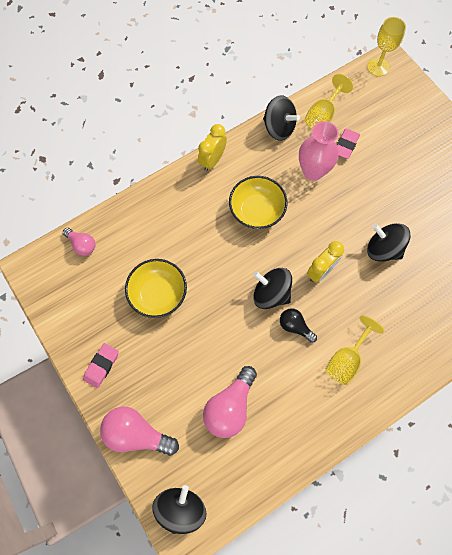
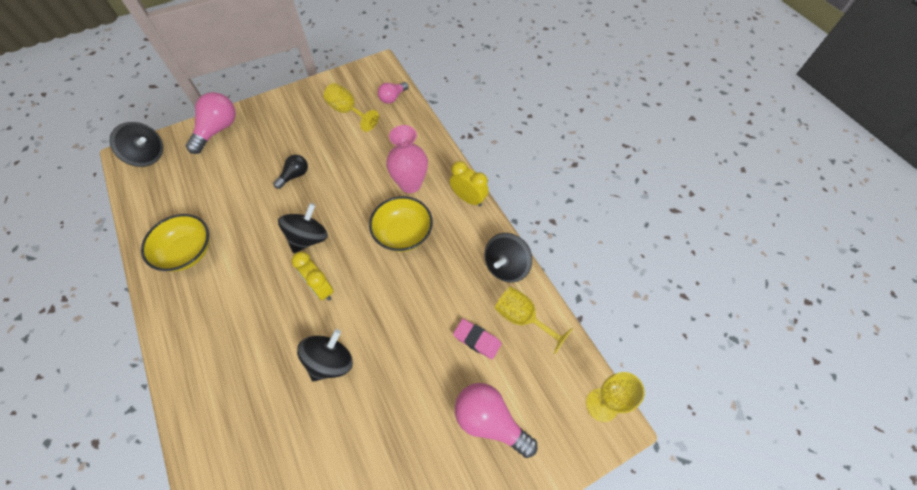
camera: 95 degrees right, 10 degrees down
(101, 366) = (281, 109): pink eraser -> none
(158, 294) = (333, 148): yellow bowl -> yellow bowl (187, 252)
(230, 406) = (213, 195): pink light bulb -> pink light bulb (489, 421)
(295, 326) = (268, 256): black light bulb -> black light bulb (295, 175)
(313, 171) = (444, 296): pink vase -> pink vase (410, 184)
(346, 359) = (218, 300): yellow goblet -> yellow goblet (348, 111)

